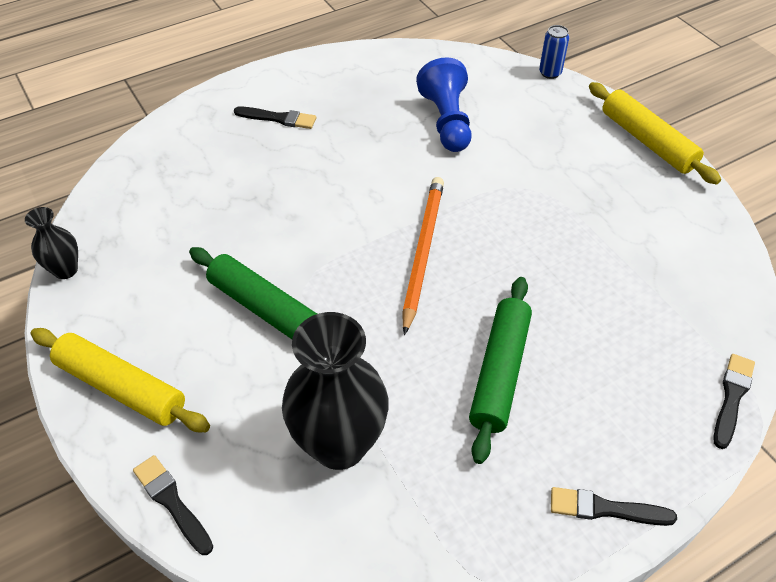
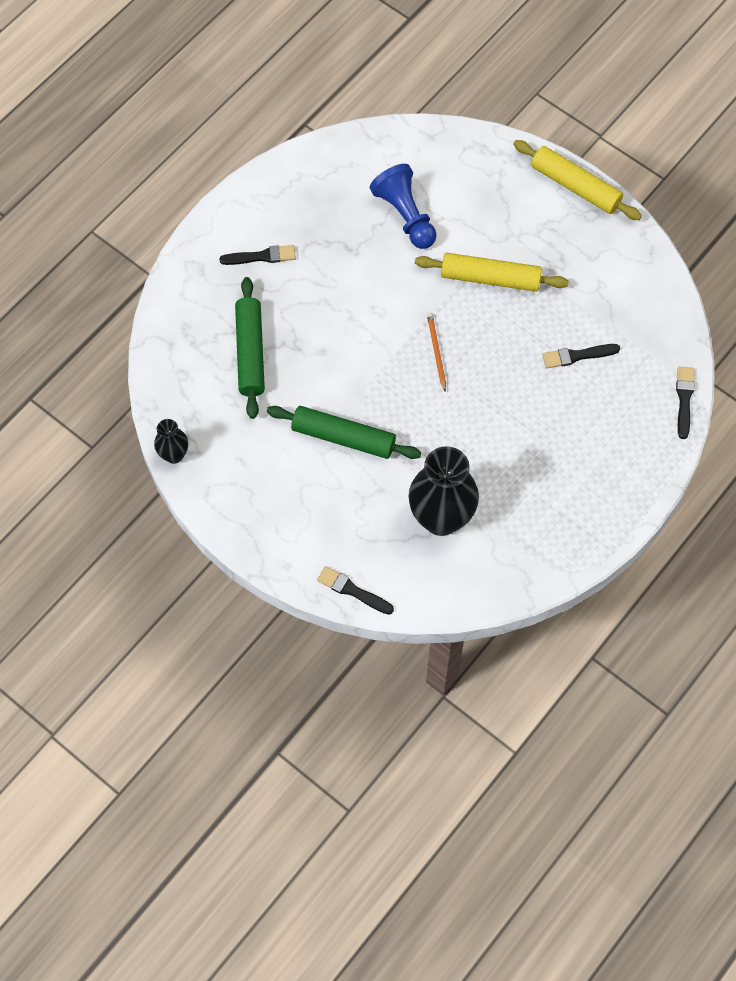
camera: 20 degrees left, 15 degrees up
(121, 387) = (273, 529): yellow rolling pin -> yellow rolling pin (490, 278)
(422, 252) = (436, 352): orange pencil -> orange pencil, size x0.55
(500, 372) = (527, 432): green rolling pin -> green rolling pin (250, 352)
(550, 73) = (473, 131): blue can -> none
(605, 509) = (622, 503): black brush -> black brush (577, 356)

